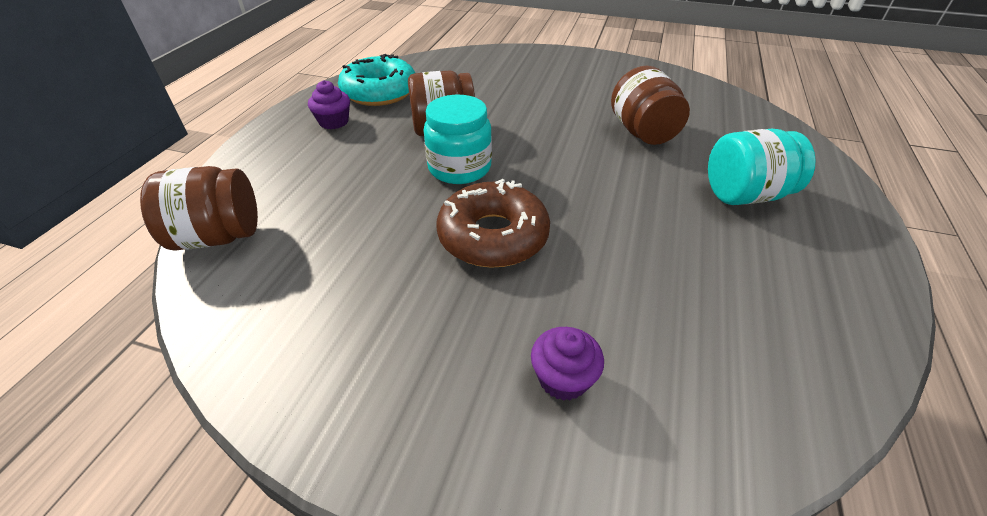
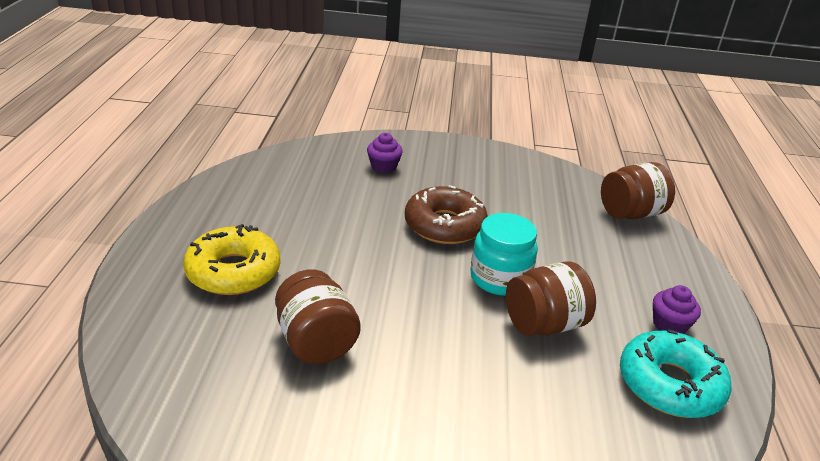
camera: 165 degrees right, 10 degrees down
(745, 195) = (233, 271): turquoise jar -> yellow donut

